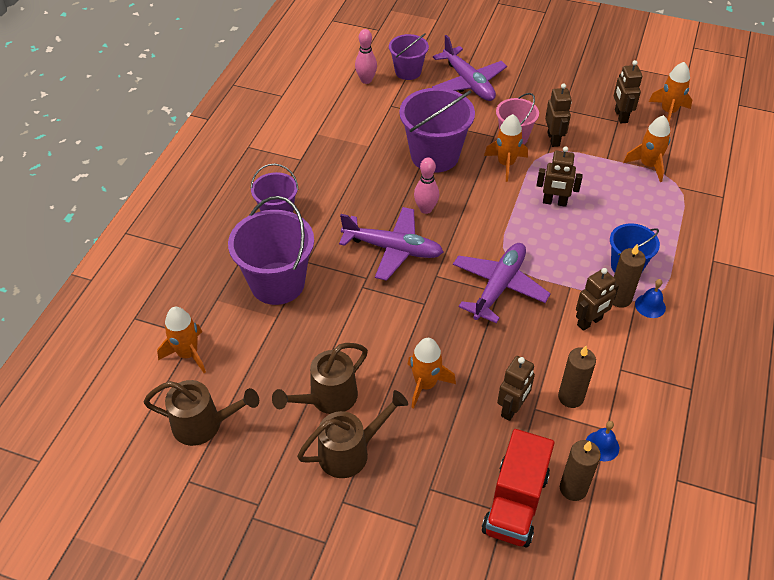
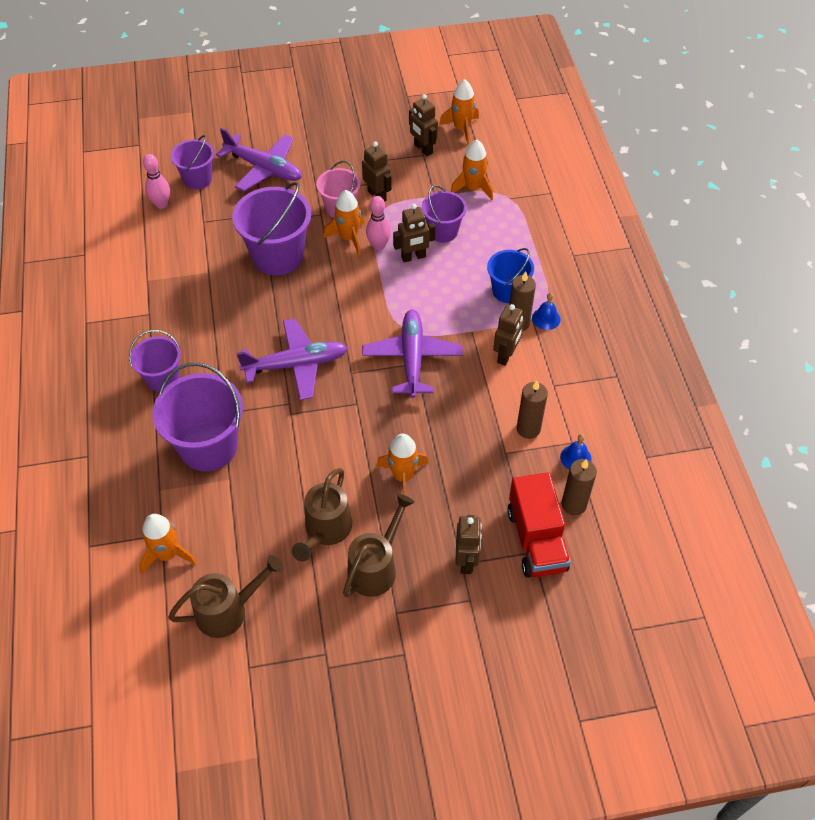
camera: 30 degrees left, 5 degrees up
(426, 209) = (302, 313): pink bowling pin -> pink bowling pin (378, 245)
(512, 408) = (487, 462): brown robot -> brown robot (466, 561)
(596, 191) = (443, 231): none -> purple bucket

